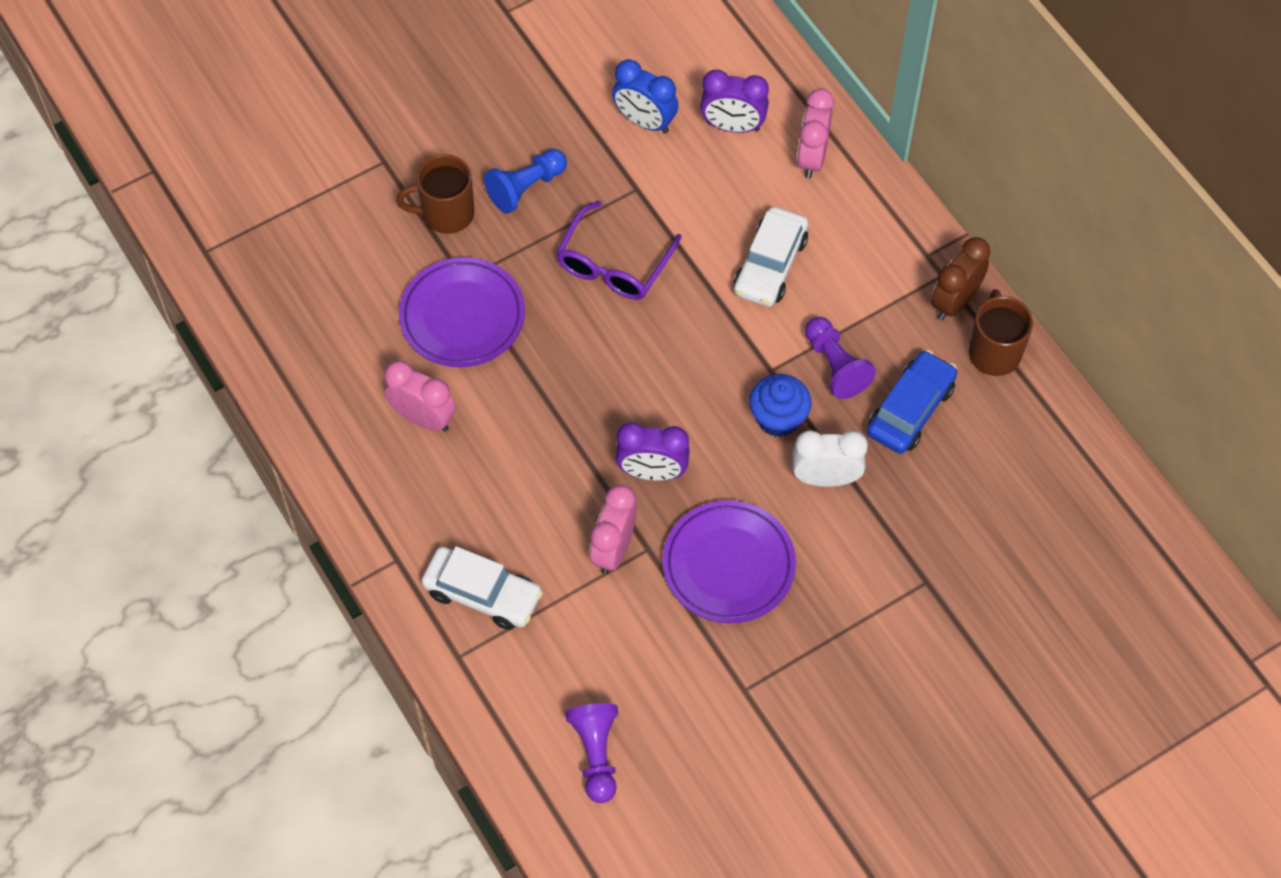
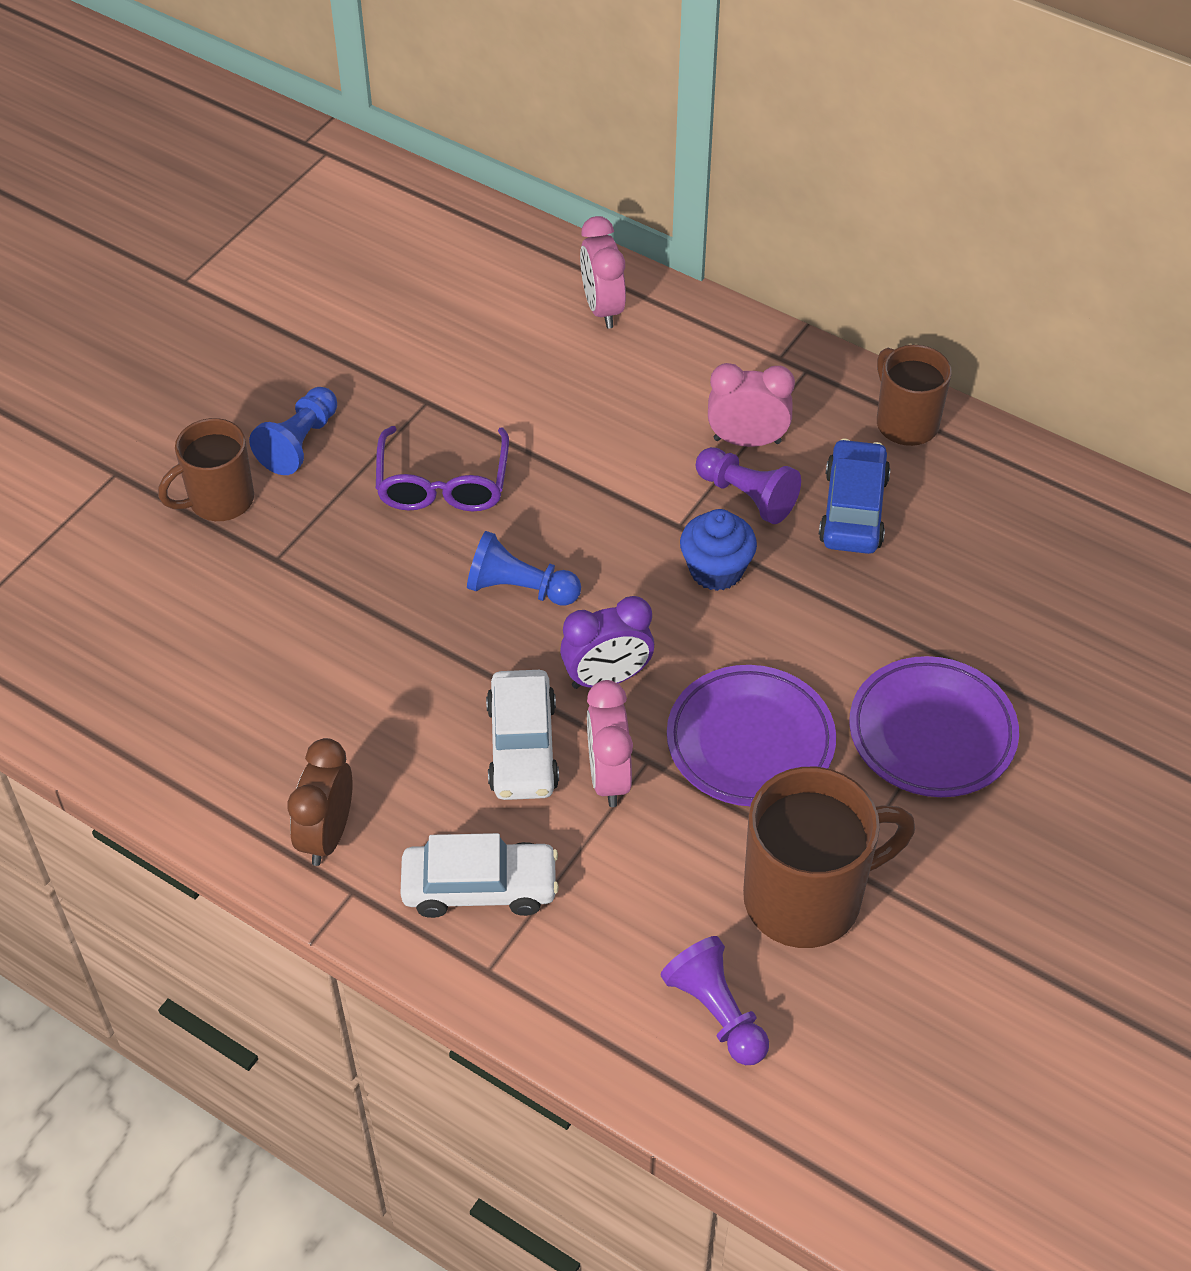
camera: 25 degrees left, 10 degrees down
(423, 418) = (304, 722): pink clock -> pink clock (747, 440)
(462, 316) = (295, 598): purple plate -> purple plate (932, 733)
(626, 374) = (519, 588): none -> blue pawn
(645, 121) = (400, 335): blue clock -> none
(703, 700) = (807, 898): none -> brown mug
(733, 126) = (500, 307): purple clock -> none
(770, 265) = (618, 424): white car -> white car (522, 746)
(825, 478) = (804, 610): white clock -> none
(954, 301) = (835, 390): brown clock -> brown clock (327, 834)

